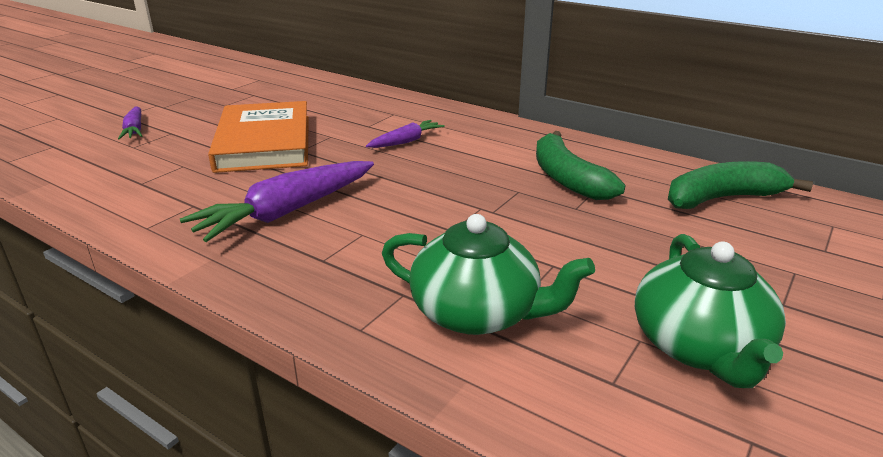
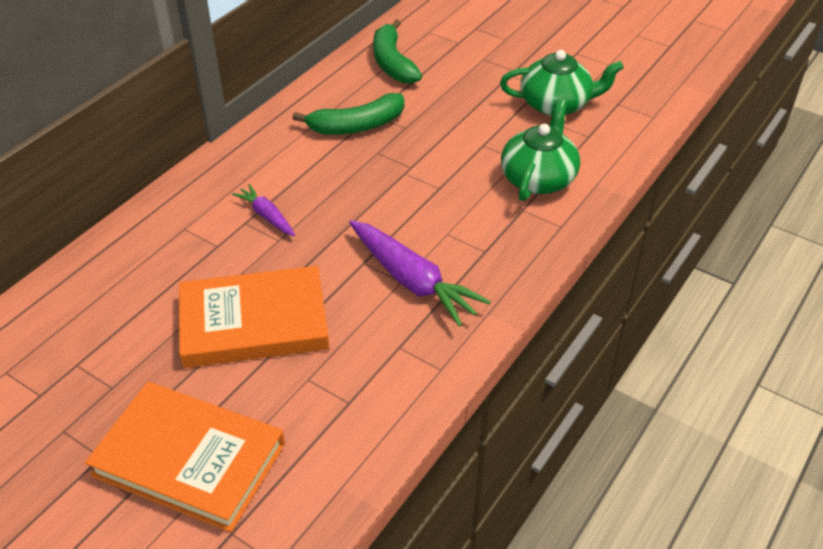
camera: 90 degrees left, 15 degrees up
(134, 130) = (189, 459): purple carrot -> orange book

